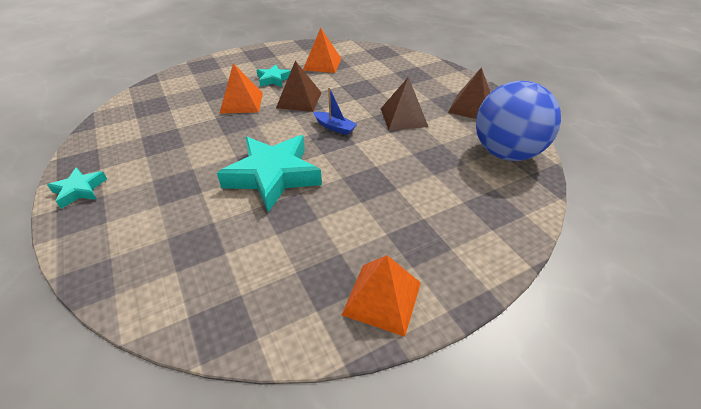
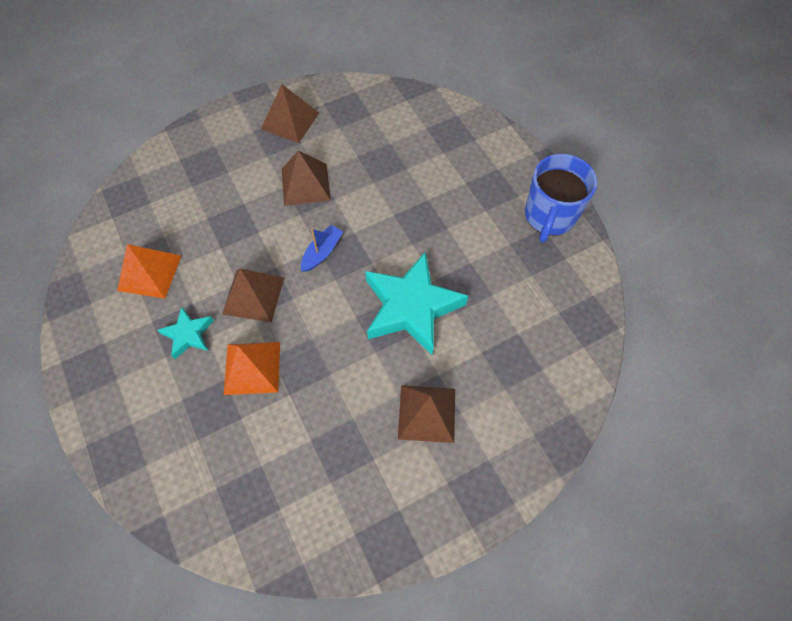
camera: 90 degrees left, 20 degrees up
(80, 190) = (440, 515): turquoise star -> none
(168, 184) = (427, 413): none -> brown pyramid
(382, 298) = (549, 216): orange pyramid -> blue mug
(505, 153) = (374, 109): blue ball -> none

